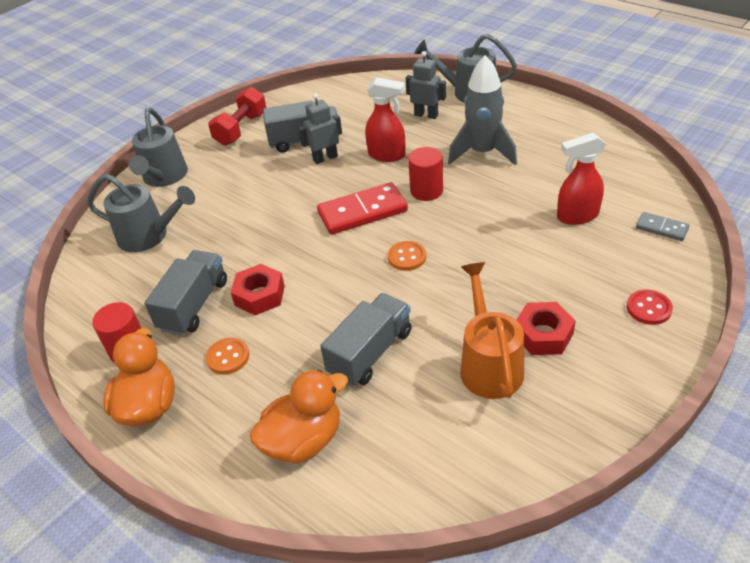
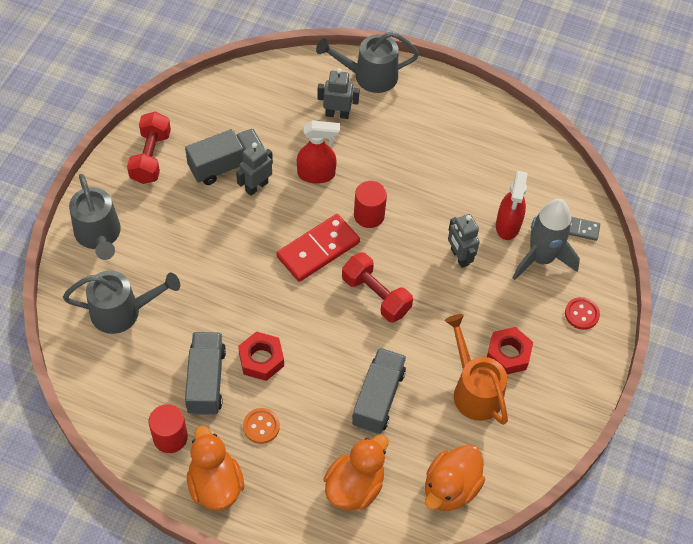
camera: 25 degrees left, 15 degrees up
(407, 257) = (376, 295): orange button -> red dumbbell
(422, 468) = (450, 488): none -> orange duck
(482, 153) = (406, 159): grey rocket -> grey rocket (541, 258)
(512, 236) = (459, 257): none -> grey robot
(577, 216) = (508, 225): red spray bottle -> red spray bottle turned 45 degrees counterclockwise

